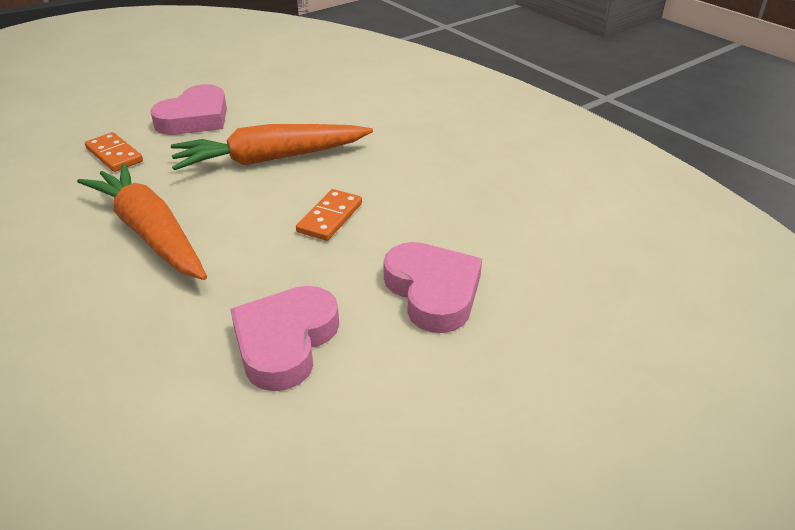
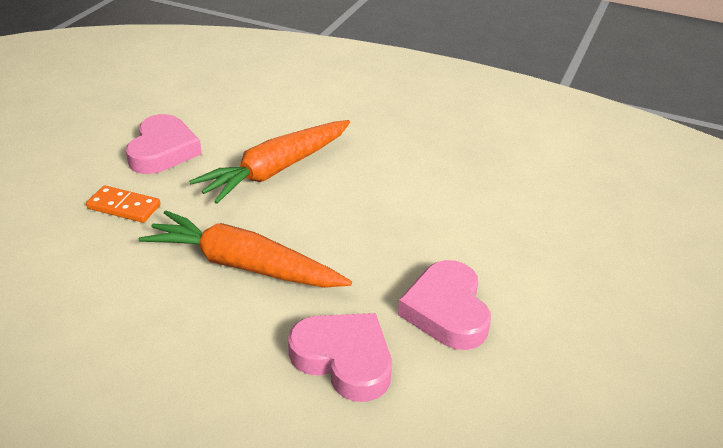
camera: 30 degrees left, 0 degrees up
(330, 217) = (378, 205): orange domino -> none
(433, 292) = (509, 237): pink heart -> pink heart (344, 359)

